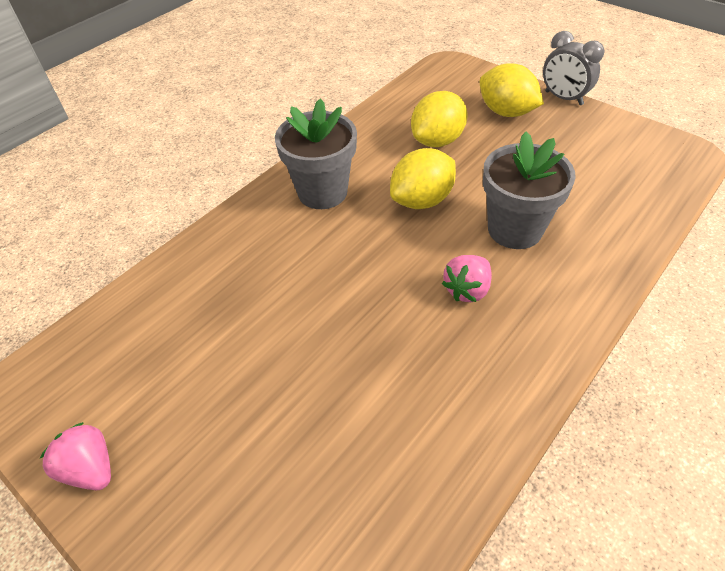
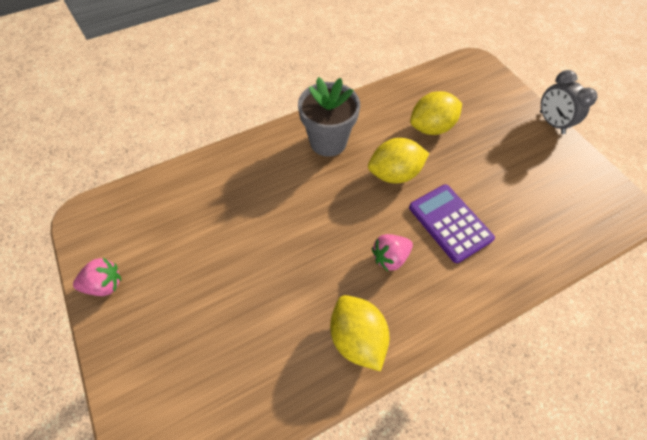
camera: 20 degrees right, 10 degrees up
(90, 468) = (105, 284): pink strawberry -> pink strawberry turned 105 degrees clockwise
(506, 112) = (497, 120): yellow lemon -> yellow lemon (357, 337)
(515, 229) = (450, 223): grey flower pot -> purple calculator

